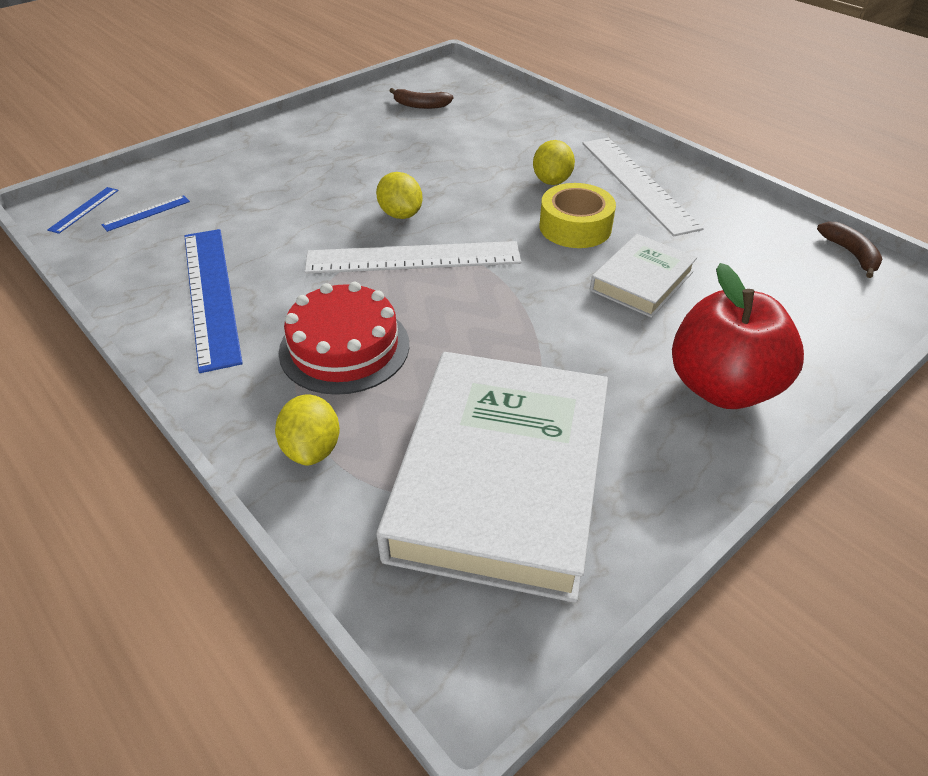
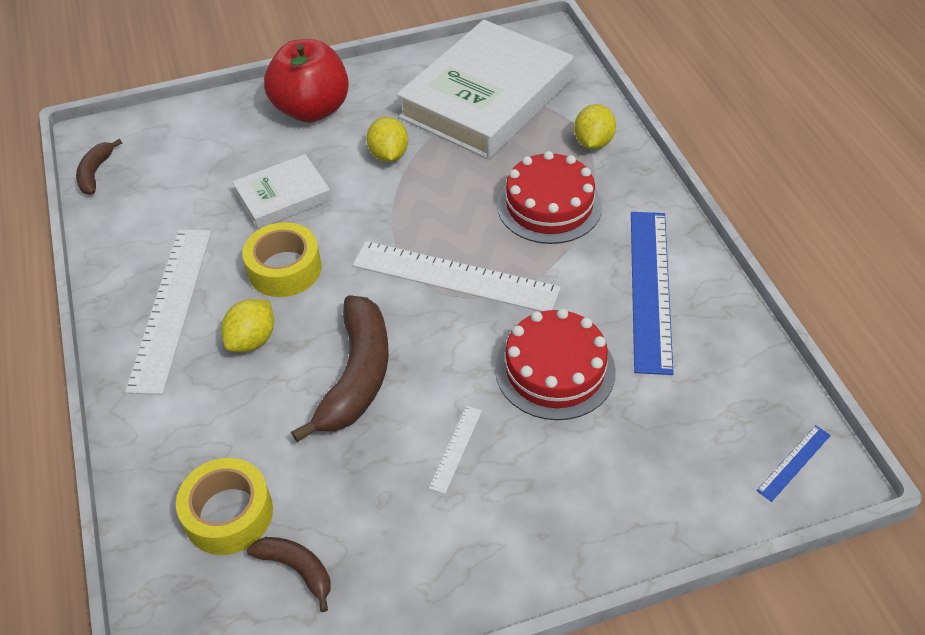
camera: 155 degrees left, 5 degrees up
(146, 213) = (717, 431): blue ruler -> none
(291, 218) = (555, 370): none -> red cake
(351, 164) = (456, 448): none -> white ruler
(400, 214) = (439, 339): yellow lemon -> yellow lemon (389, 155)
(451, 181) = (356, 376): none -> brown banana
(480, 113) = (228, 514): none -> yellow tape

